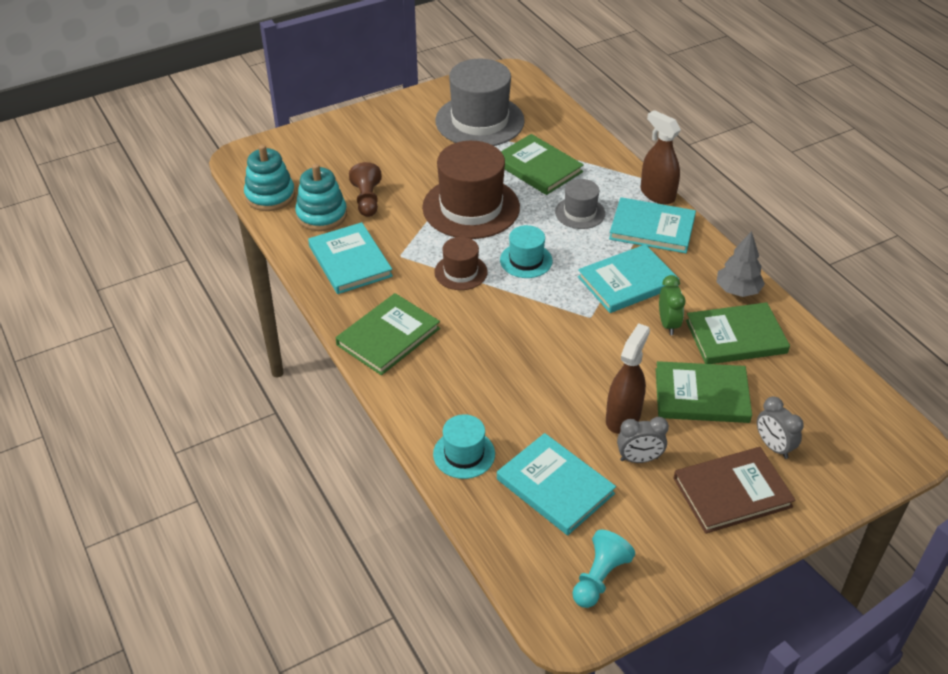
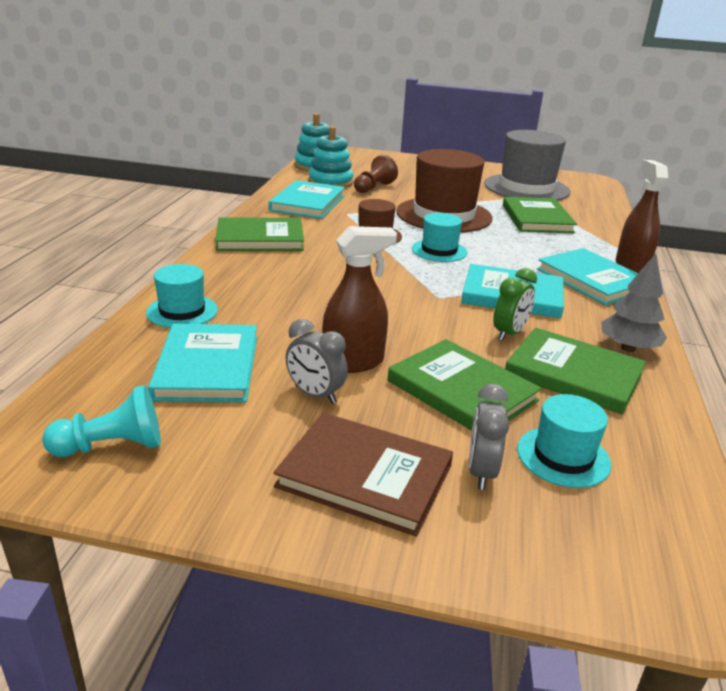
camera: 40 degrees right, 15 degrees down
(580, 213) = (534, 248): grey hat -> none
(794, 406) = (563, 456): none -> turquoise hat

